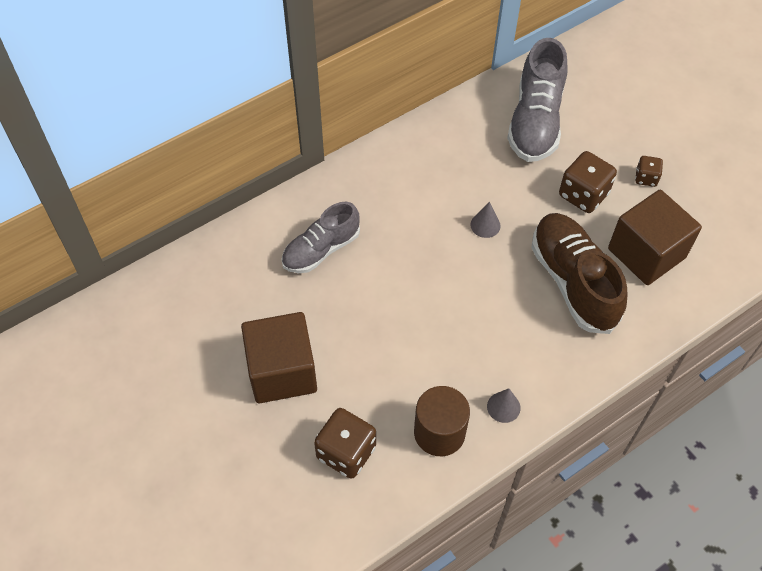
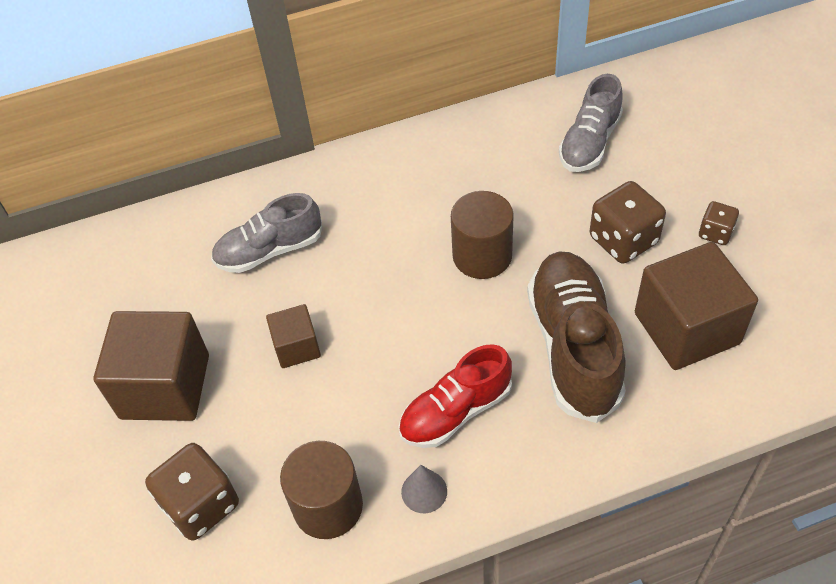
camera: 20 degrees right, 5 degrees down
(372, 321) = (297, 347): none -> brown cube
(485, 225) = (482, 256): grey cone -> brown cylinder
(506, 346) = (455, 411): none -> red shoe
(535, 121) = (589, 143): grey shoe -> grey shoe, size x0.66

